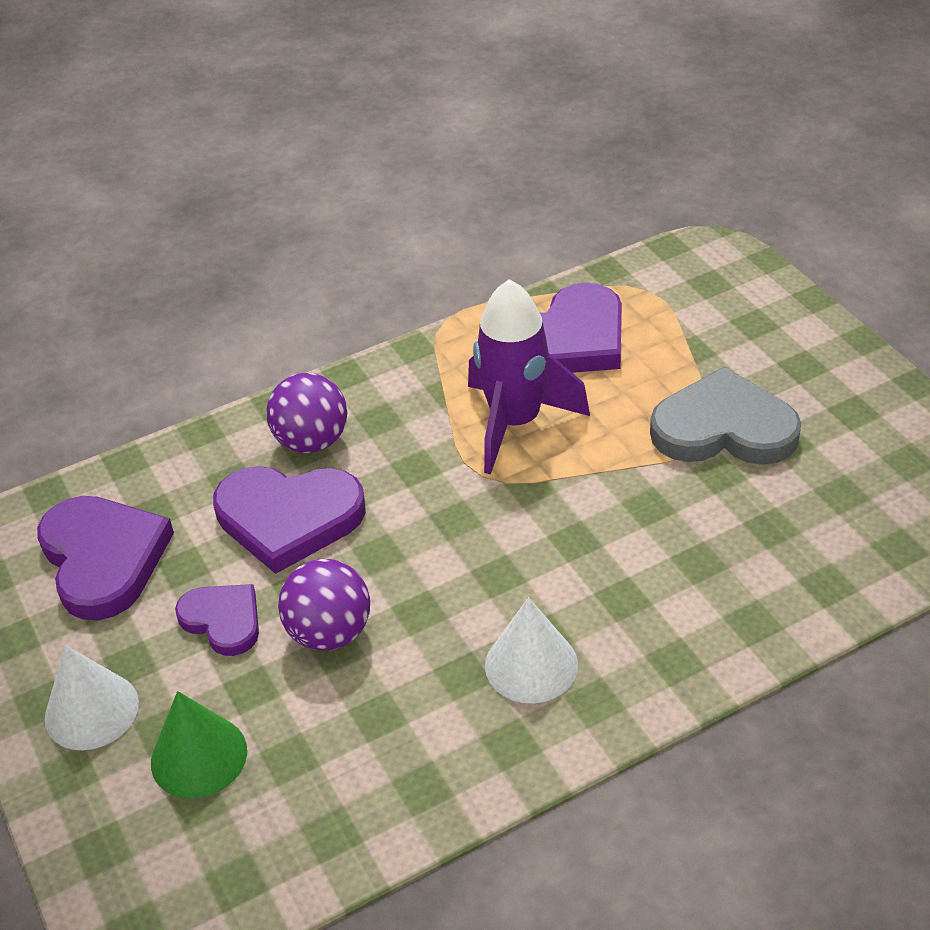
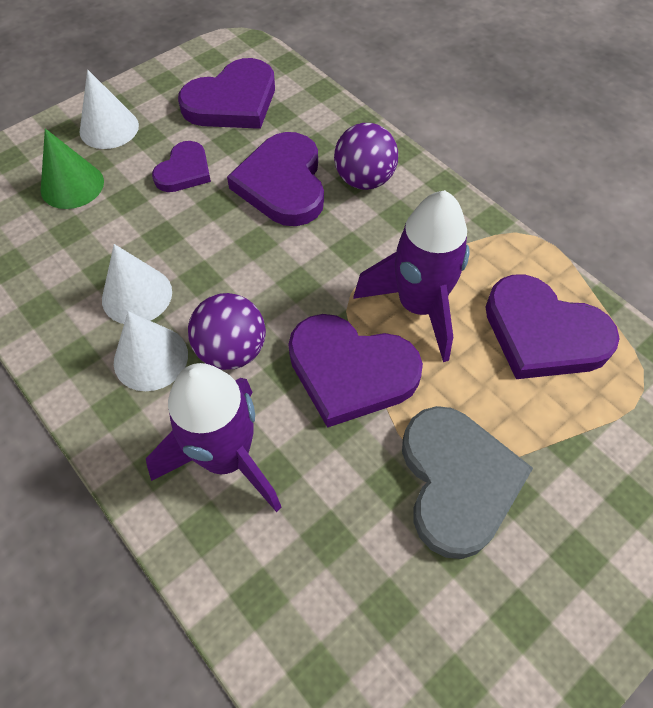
camera: 75 degrees right, 15 degrees up
(330, 633) = (176, 229): purple ball -> purple ball (232, 350)
(430, 678) = (137, 295): none -> white cone
(587, 488) = (350, 371): none -> purple heart
(675, 600) = (226, 457): none -> purple rocket

